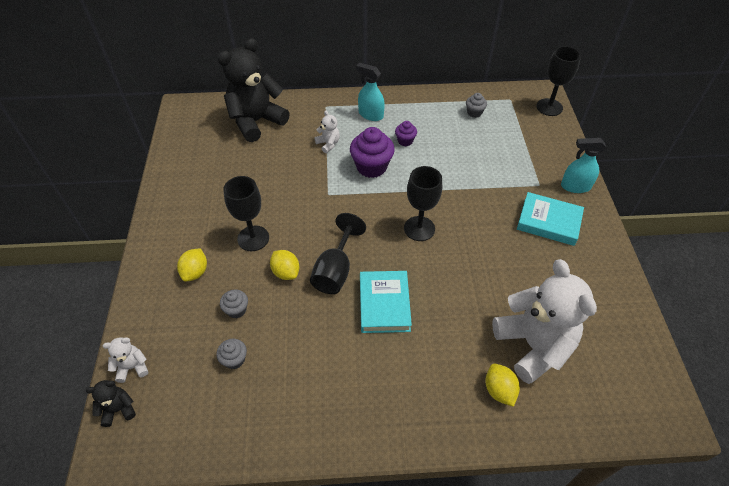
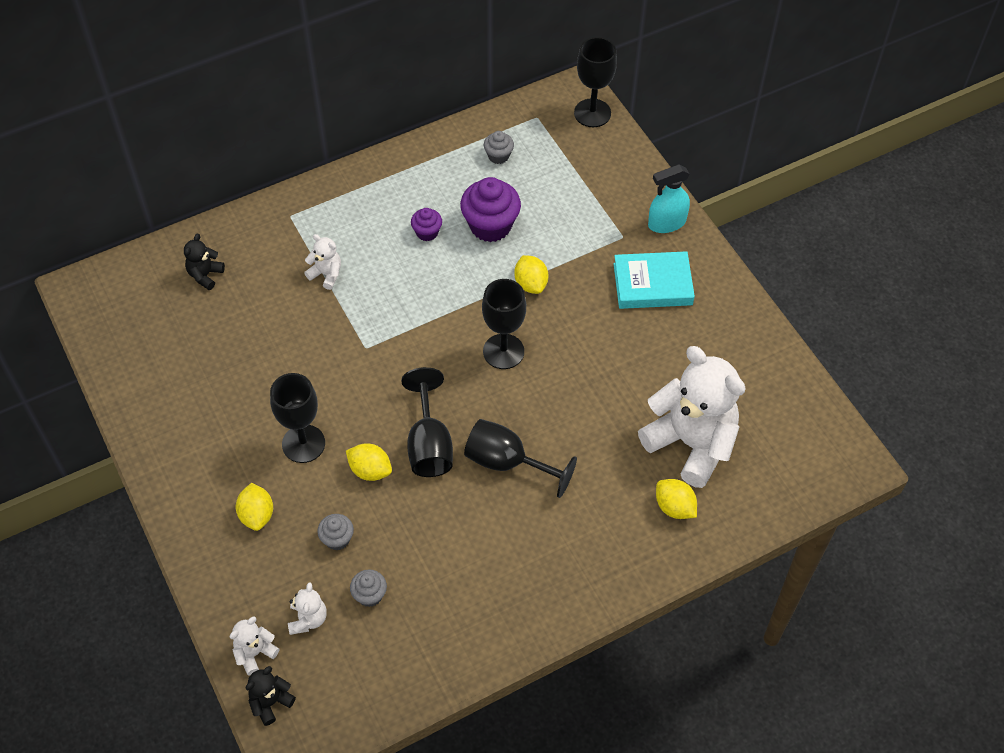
camera: 25 degrees left, 5 degrees up
(182, 358) = (308, 619): none -> white teddy bear
(256, 121) = (205, 275): black teddy bear -> black teddy bear, size x0.42
(370, 115) = (360, 208): turquoise spray bottle -> none
(371, 167) = (402, 287): purple cupcake -> purple cupcake (490, 226)
(384, 304) = (507, 462): turquoise book -> black goblet
(459, 193) = (531, 284): none -> yellow lemon

